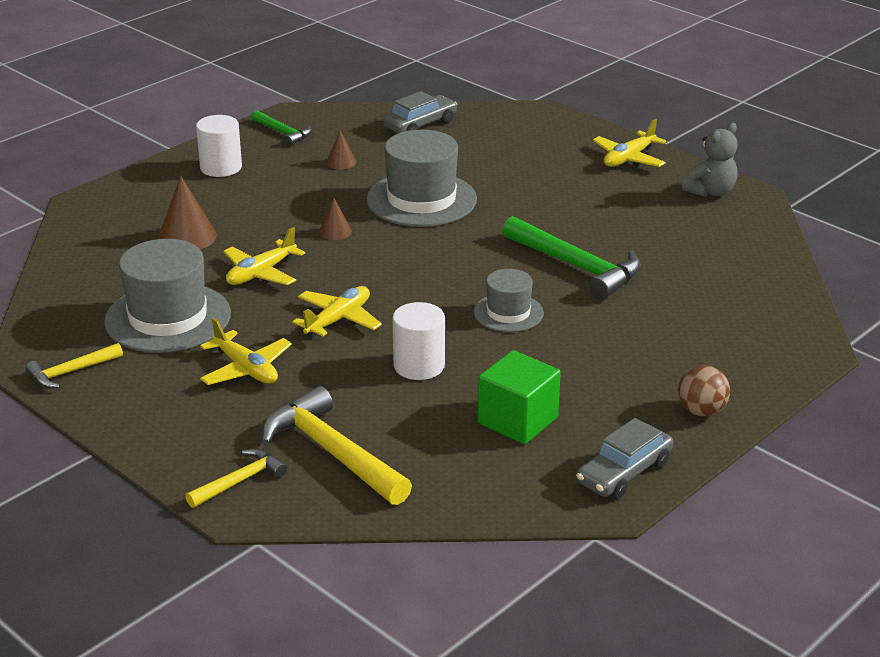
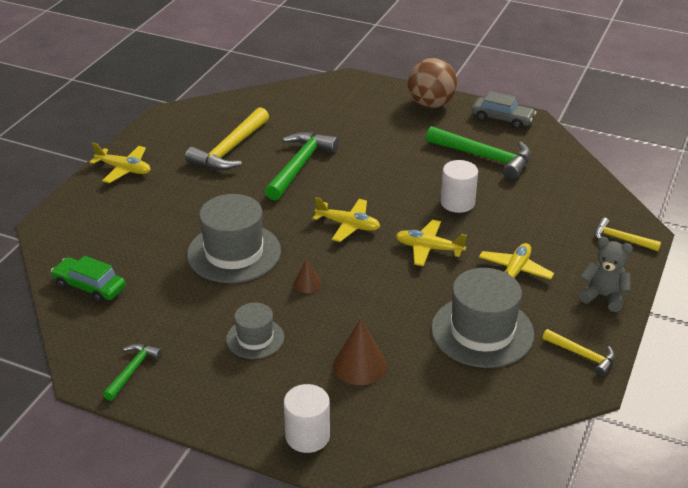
camera: 110 degrees left, 5 degrees up
(221, 167) = (223, 389): white cylinder -> white cylinder (307, 436)
(261, 273) = (391, 304): yellow plane -> yellow plane (348, 225)
(332, 452) = (567, 213): yellow hammer -> yellow hammer (230, 149)
(341, 162) = (183, 314): brown cone -> none
(420, 124) = (90, 286): grey car -> green car
(508, 313) = (374, 181): grey hat -> grey hat (255, 338)
(518, 420) = (484, 157): green cube -> green hammer
(701, 411) = (430, 104): brown ball -> brown ball, size x1.70
(711, 192) = (166, 130): grey teddy bear -> grey teddy bear (603, 296)

